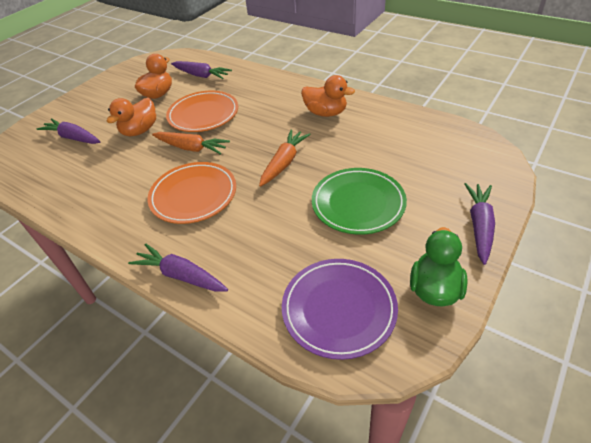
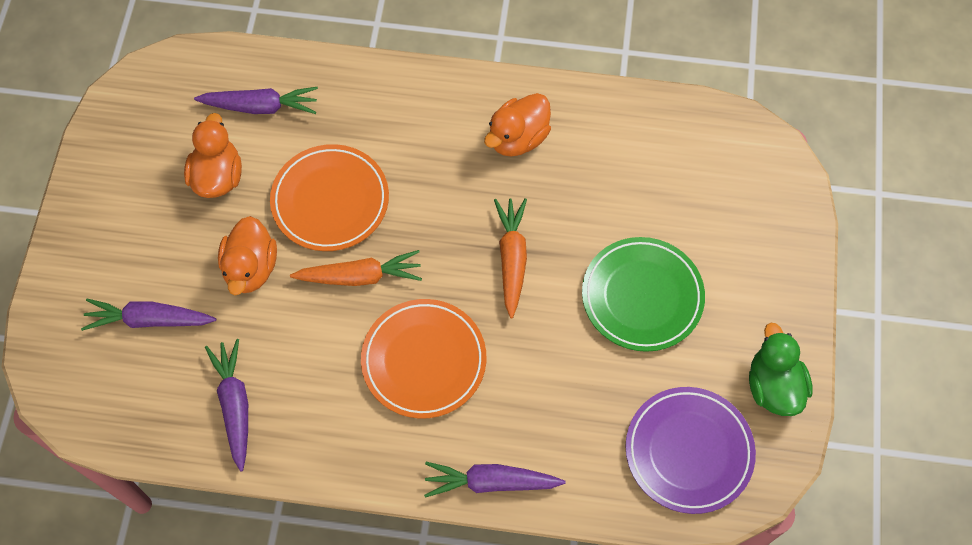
camera: 30 degrees left, 20 degrees up
(326, 113) = (518, 138): orange duck -> orange duck turned 135 degrees clockwise
(479, 226) = (790, 281): purple carrot -> purple carrot (235, 406)

